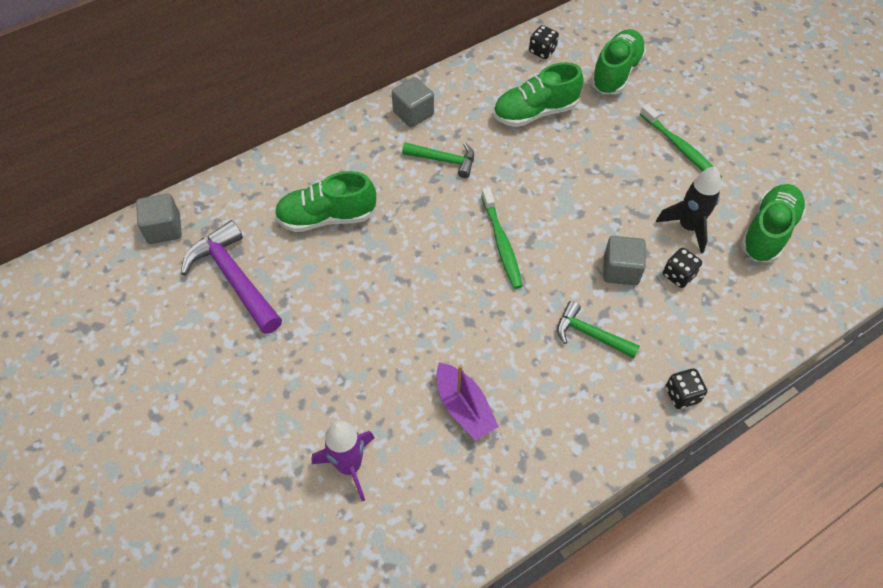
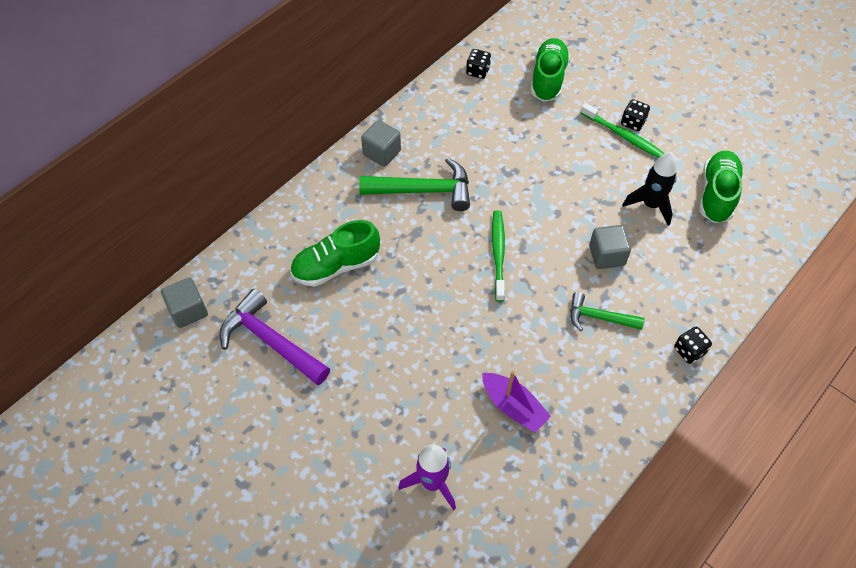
camera: 15 degrees left, 0 degrees up
(444, 160) = (424, 190): green hammer -> green hammer, size x1.64
(501, 243) = (498, 254): green toothbrush -> green toothbrush turned 150 degrees counterclockwise
(535, 112) = (489, 130): green shoe -> none
(678, 275) = (655, 249): black dice -> black dice (633, 123)

